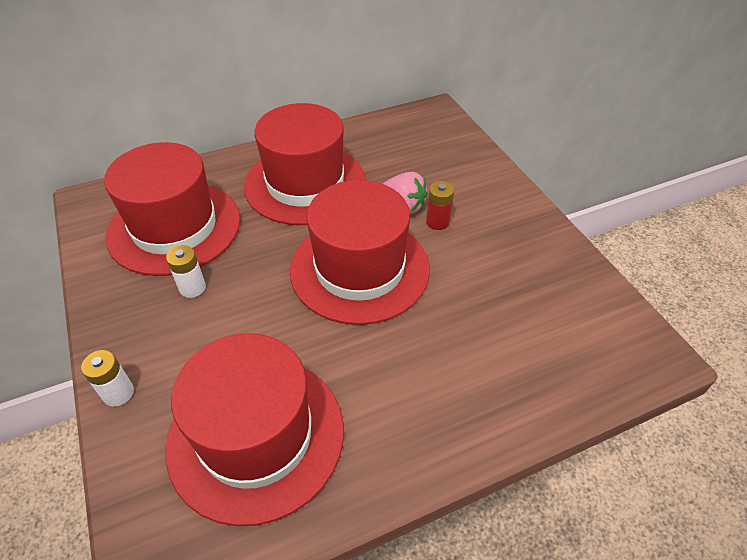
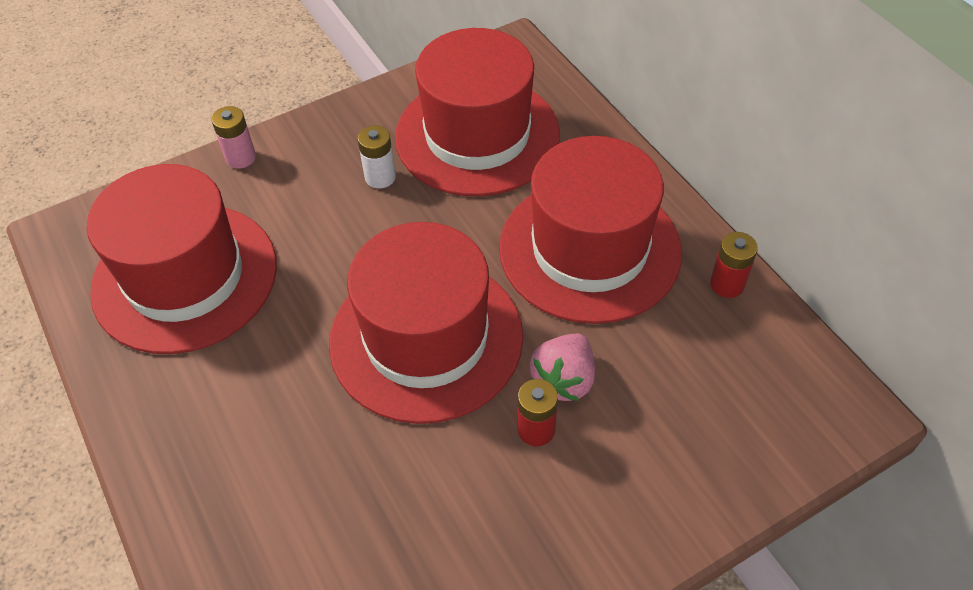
camera: 85 degrees right, 5 degrees up
(118, 393) = (241, 158): white battery -> pink battery
(348, 134) = (727, 284): none -> red battery

